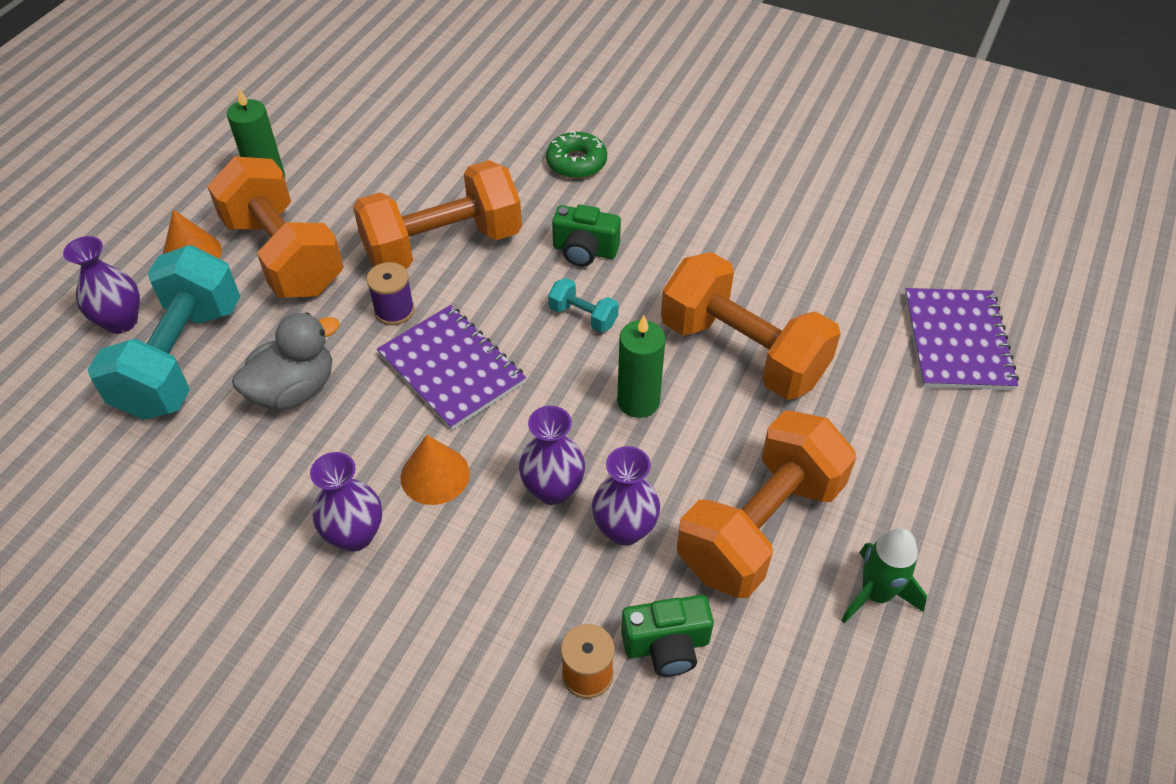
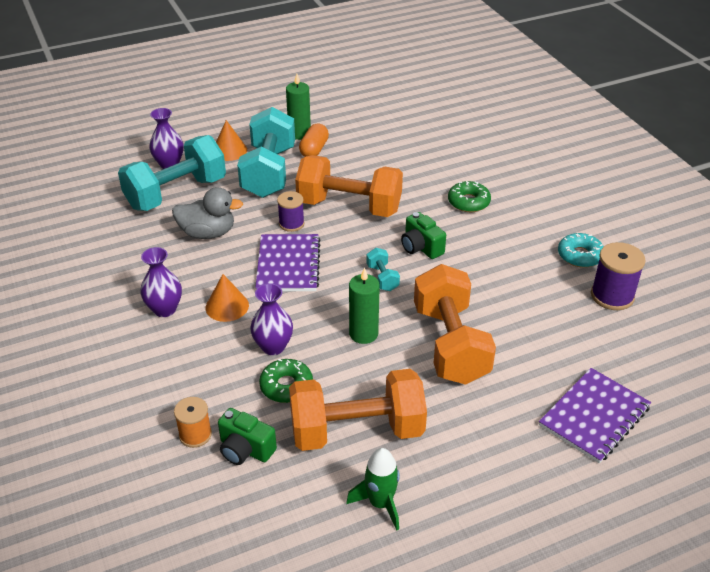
camera: 40 degrees right, 10 degrees down
(284, 255) = (269, 172): orange dumbbell -> turquoise dumbbell
(312, 191) = (314, 150): none -> orange capsule
(624, 529) = (286, 386): purple vase -> green donut
(757, 164) = (580, 256): none -> turquoise donut
(834, 193) = (612, 296): none -> purple spool

